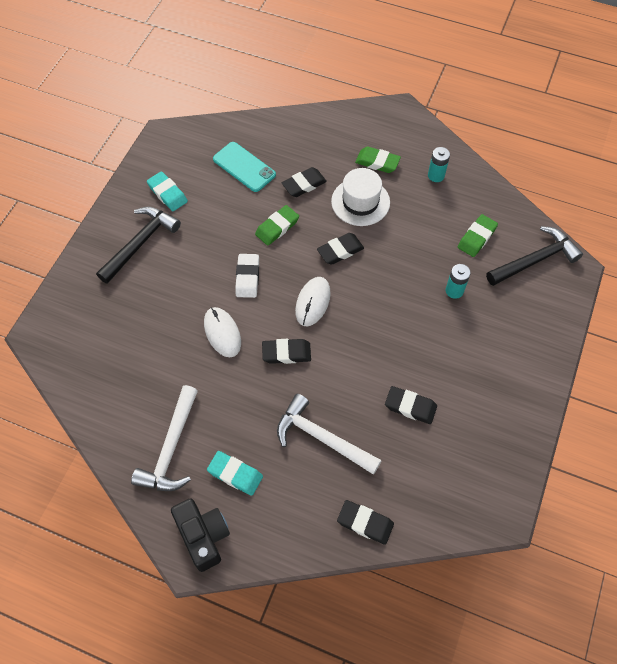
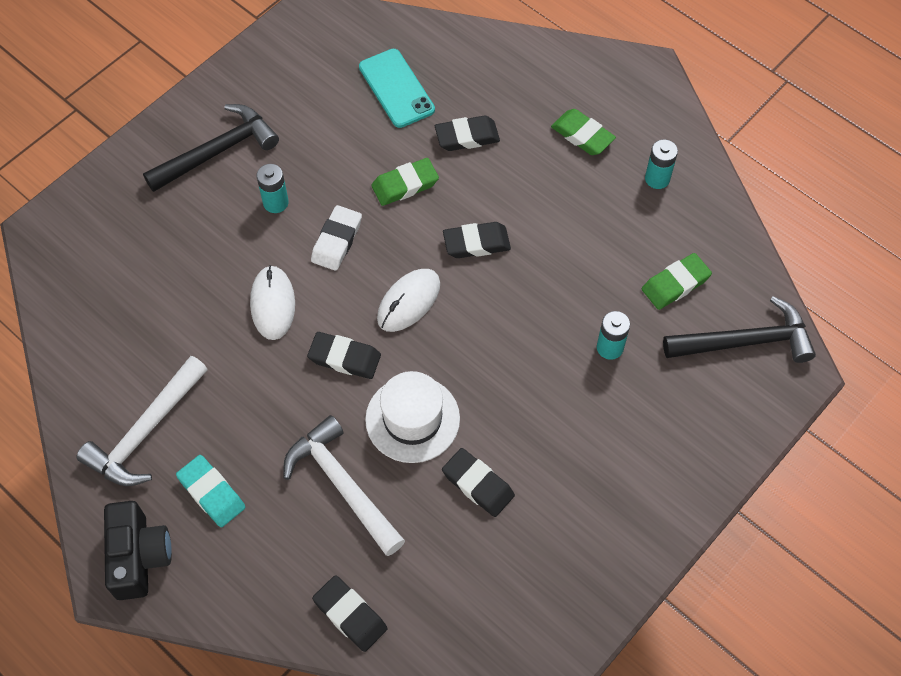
camera: 20 degrees right, 0 degrees up
(167, 193) = (280, 95): turquoise eraser -> none
(195, 265) = (275, 202): none -> turquoise battery
(360, 202) = (534, 184): white hat -> white hat (412, 419)

